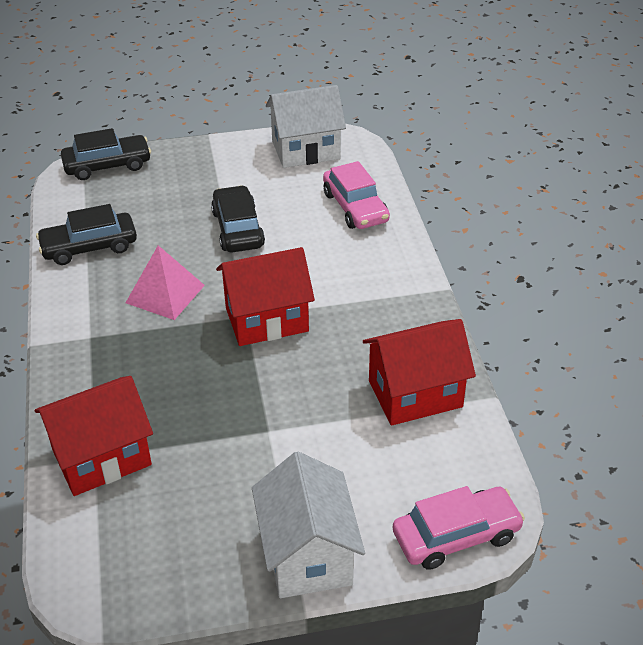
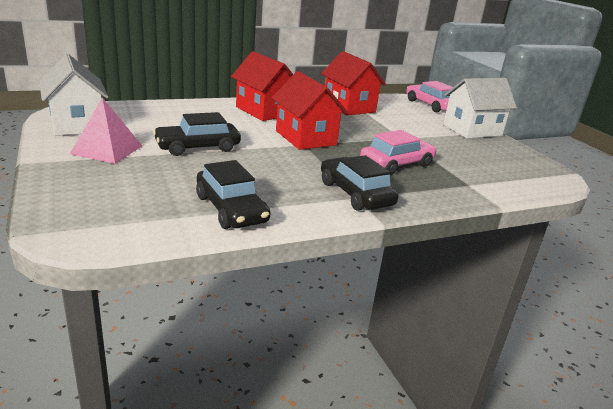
camera: 105 degrees left, 15 degrees down
(101, 457) = (467, 182): red house -> red house (264, 111)
(107, 165) = (66, 213): black car -> black car (355, 194)
(165, 293) = (290, 171): pink pyramid -> pink pyramid (107, 149)
(355, 207) = (169, 112): pink car -> pink car (396, 164)

